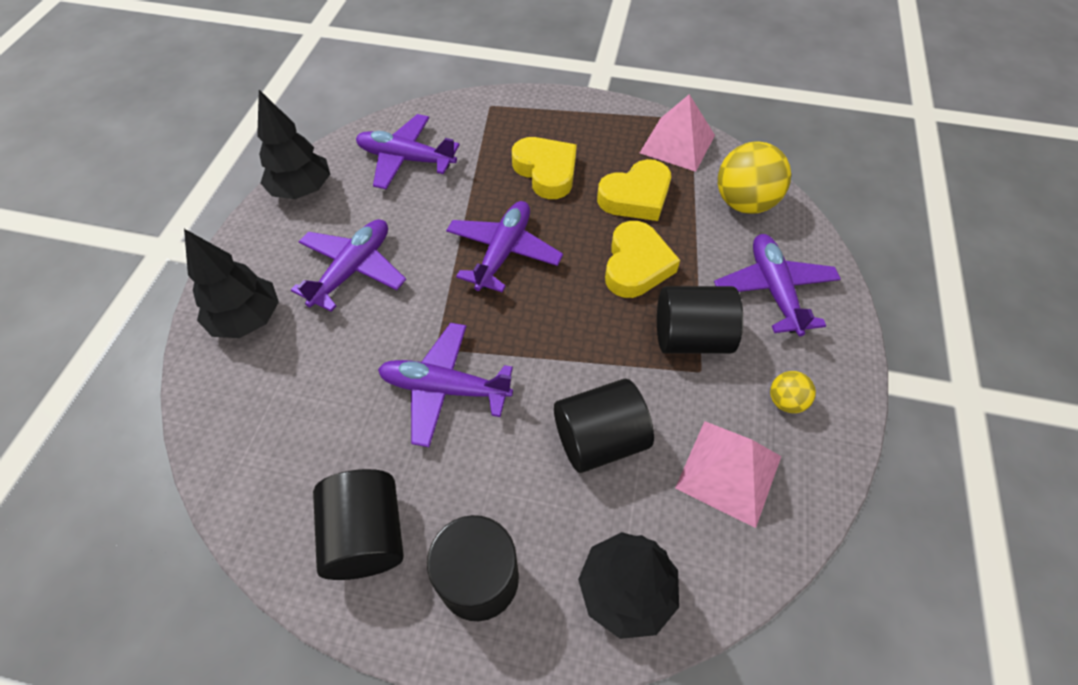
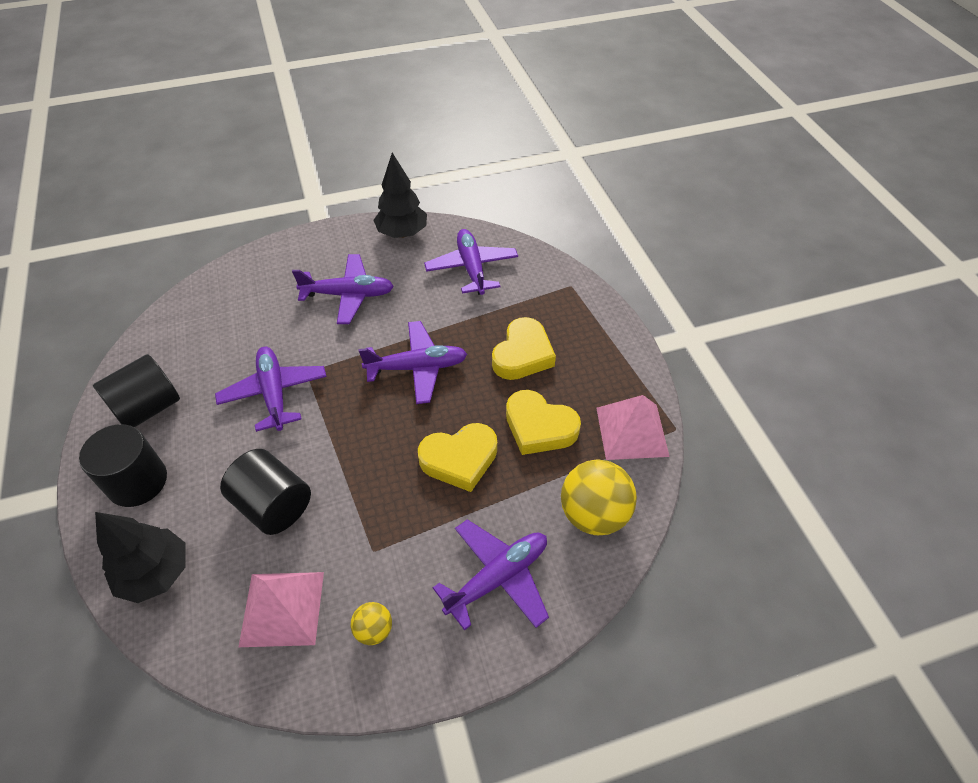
camera: 60 degrees right, 5 degrees down
(247, 319) = (278, 268): black tree -> none
(691, 337) = (404, 530): black cylinder -> none

